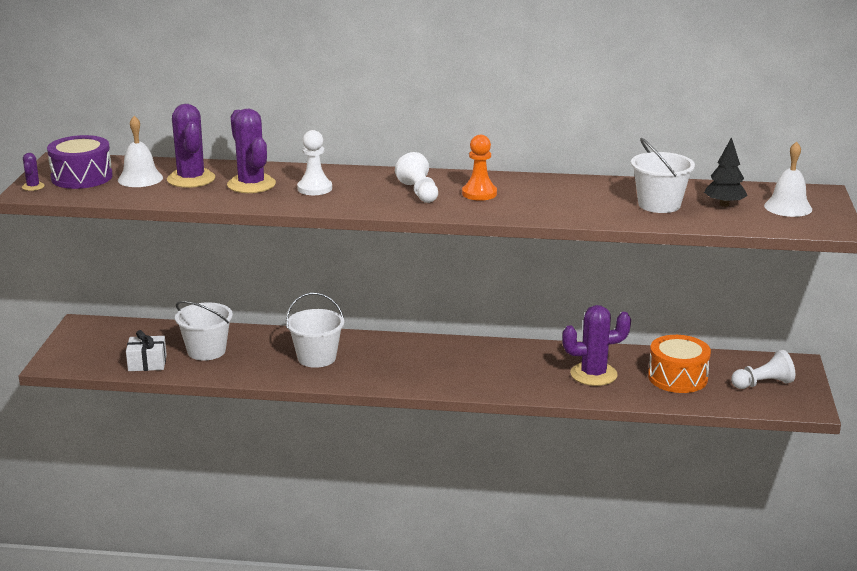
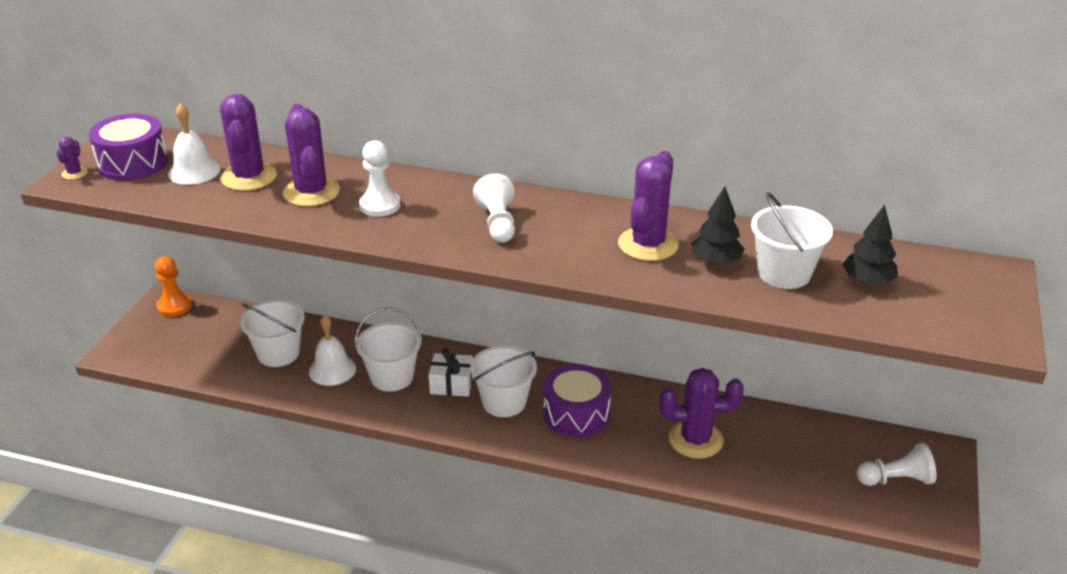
camera: 10 degrees right, 10 degrees up
(147, 363) = (211, 364): white gift -> white gift (451, 384)
(422, 365) = (504, 402): none -> white bucket
(479, 193) = (568, 232): orange pawn -> orange pawn (174, 306)
(487, 367) = (576, 414): none -> purple drum
(546, 196) = (648, 244): none -> purple cactus
(604, 202) = (716, 261): none -> black tree
(677, 378) = (794, 457): orange drum -> none
(788, 207) = (950, 294): white bell -> white bell (332, 370)

